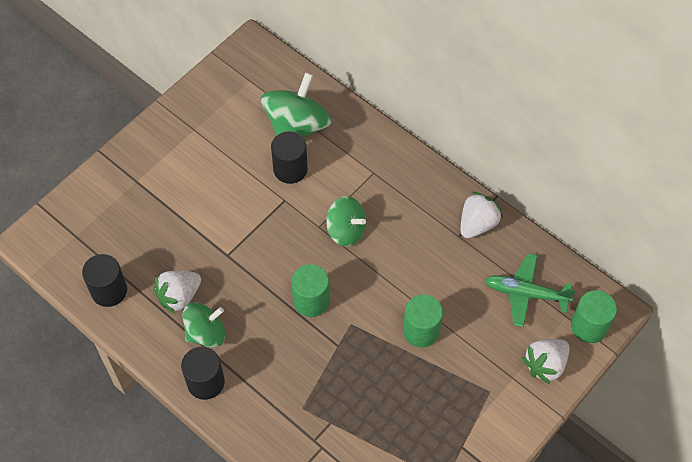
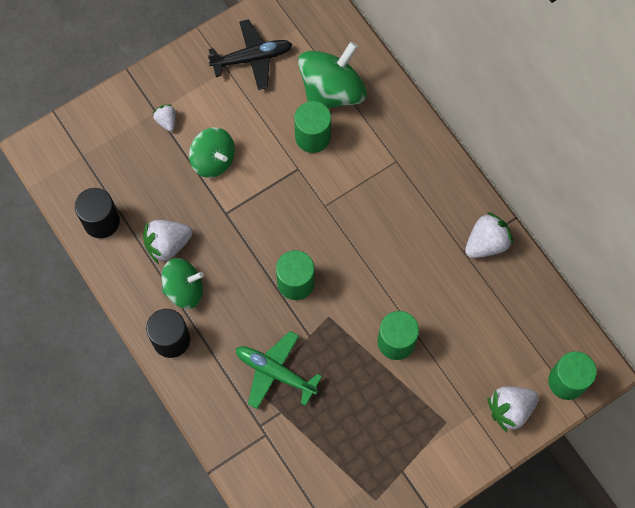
camera: 15 degrees right, 10 degrees up
(148, 187) = (166, 121): none -> white strawberry
(215, 115) = (252, 58): none -> black plane
(290, 169) = (312, 137): black cylinder -> green cylinder
(346, 230) = (351, 217): green spinning top -> green spinning top (213, 160)
(525, 293) = (513, 330): green plane -> green plane (275, 372)

